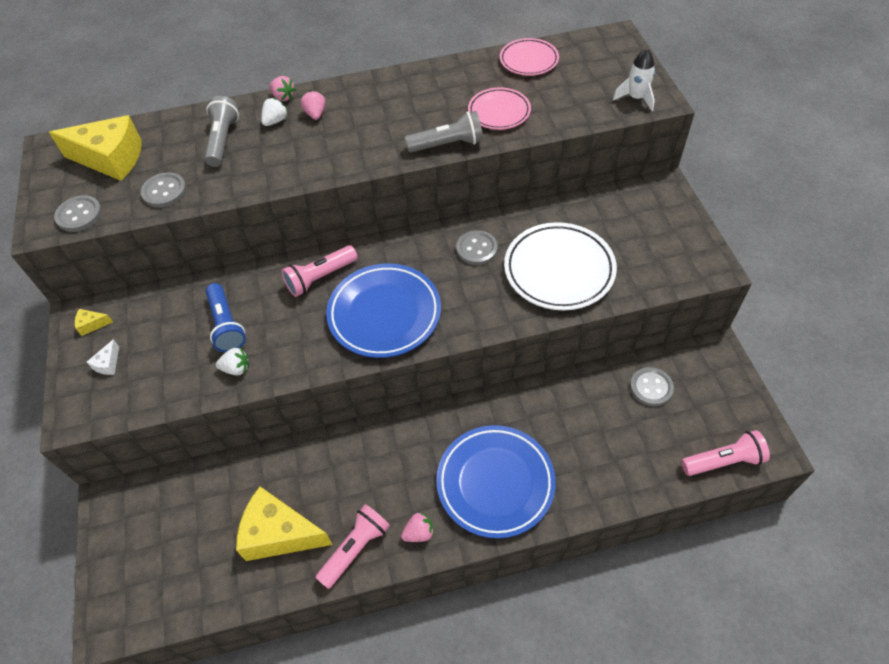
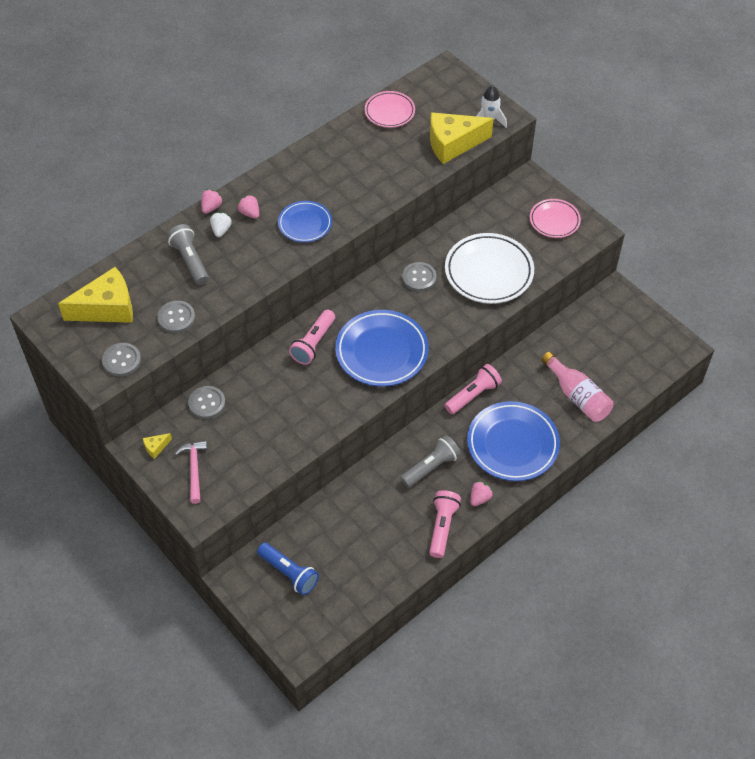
camera: 30 degrees left, 0 degrees up
(108, 364) = (194, 469): white cheese -> pink hammer
(226, 325) = (266, 406): blue flashlight -> blue flashlight (289, 573)
(236, 368) = (298, 433): white strawberry -> none
(279, 533) = (382, 541): yellow cheese -> yellow cheese (453, 144)
(283, 97) = (211, 207): pink strawberry -> pink strawberry turned 75 degrees counterclockwise
(362, 142) = (305, 224): none -> blue plate
(448, 144) = (372, 204): grey flashlight -> grey flashlight (431, 467)
(499, 112) = (394, 164): pink plate -> pink plate (554, 220)
(605, 457) = (577, 396): none -> pink bottle
(651, 387) = (583, 336): grey button -> grey button (207, 403)
(723, 461) = (655, 367): pink flashlight -> pink flashlight (473, 395)

